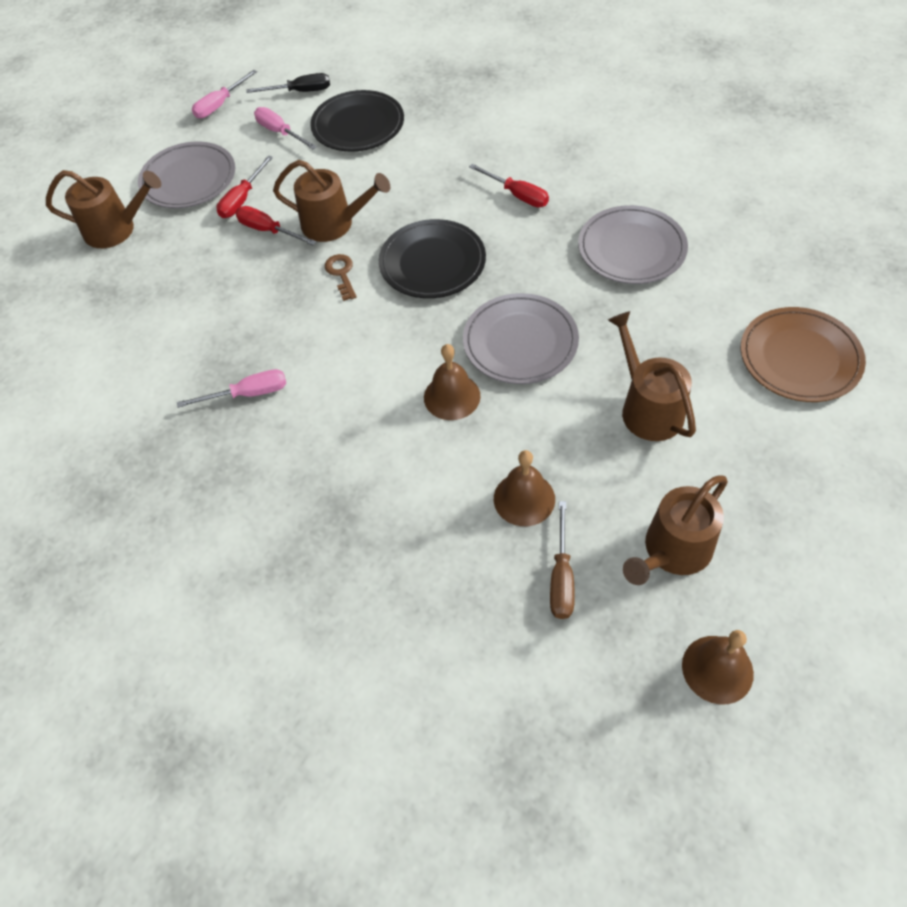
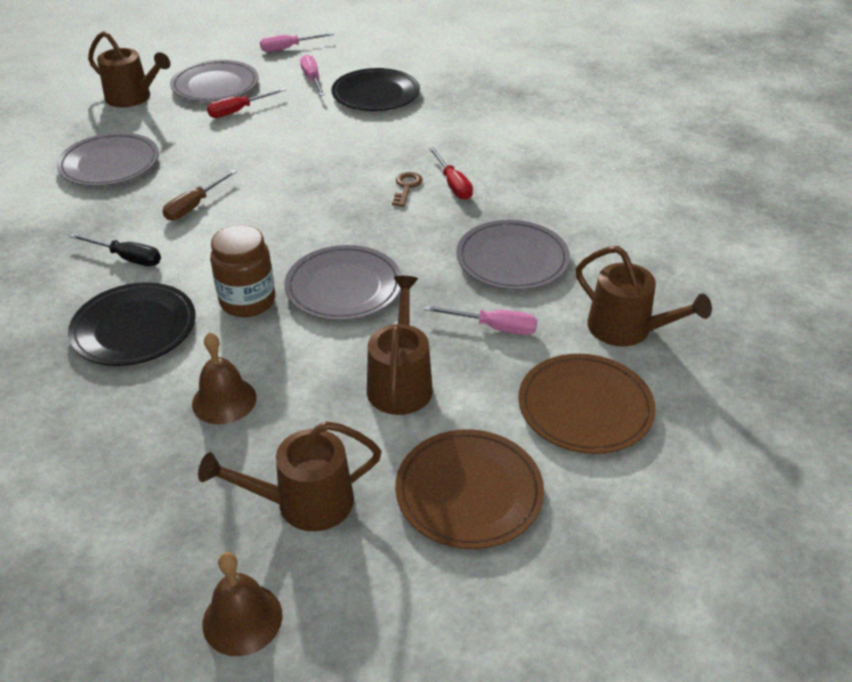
camera: 25 degrees right, 15 degrees down
(173, 315) = (109, 164): none -> grey plate
(248, 394) = (103, 234): pink screwdriver -> pink screwdriver (494, 327)
(268, 230) = (234, 137): red screwdriver -> none
(300, 92) = (356, 59): black screwdriver -> black screwdriver (127, 258)
(334, 224) = (287, 150): brown watering can -> brown watering can (626, 329)
(341, 274) = (256, 185): brown key -> brown key (406, 187)
(432, 263) = (333, 204): black plate -> black plate (134, 328)
(452, 396) = (247, 301): brown bell -> brown jar
(561, 577) = (190, 473): brown screwdriver -> brown screwdriver (194, 206)
(781, 474) = (469, 492): none -> brown plate

